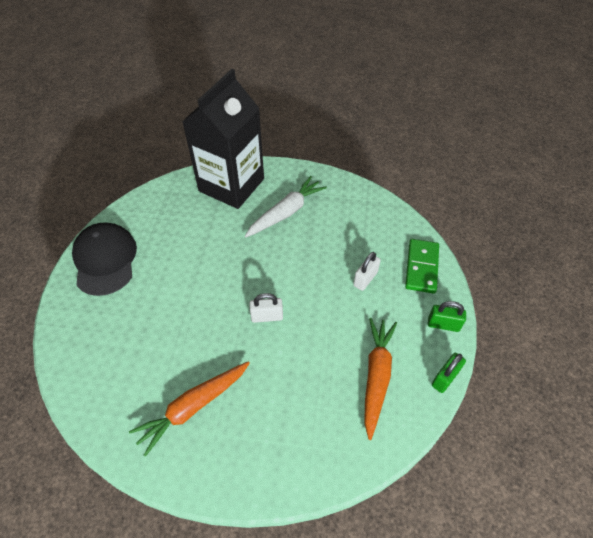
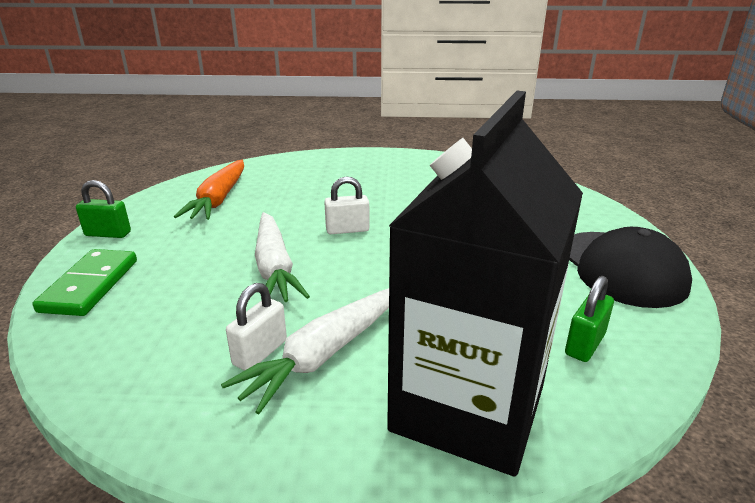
camera: 175 degrees right, 25 degrees down
(193, 407) = (413, 178): orange carrot -> none
(316, 276) = (274, 267): none -> white carrot
(365, 279) = (195, 268): white padlock -> white padlock (260, 352)
(445, 378) = (140, 201): green padlock -> green padlock (584, 344)

